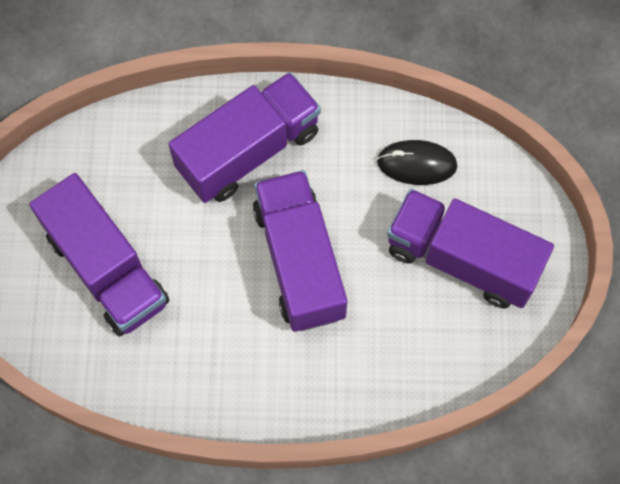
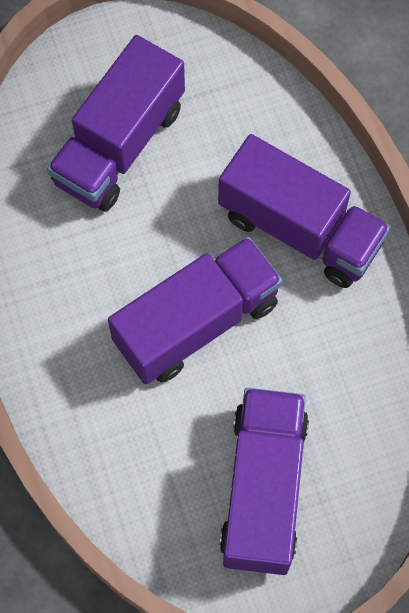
camera: 70 degrees right, 0 degrees up
(416, 164) = (356, 405): black mouse -> none

